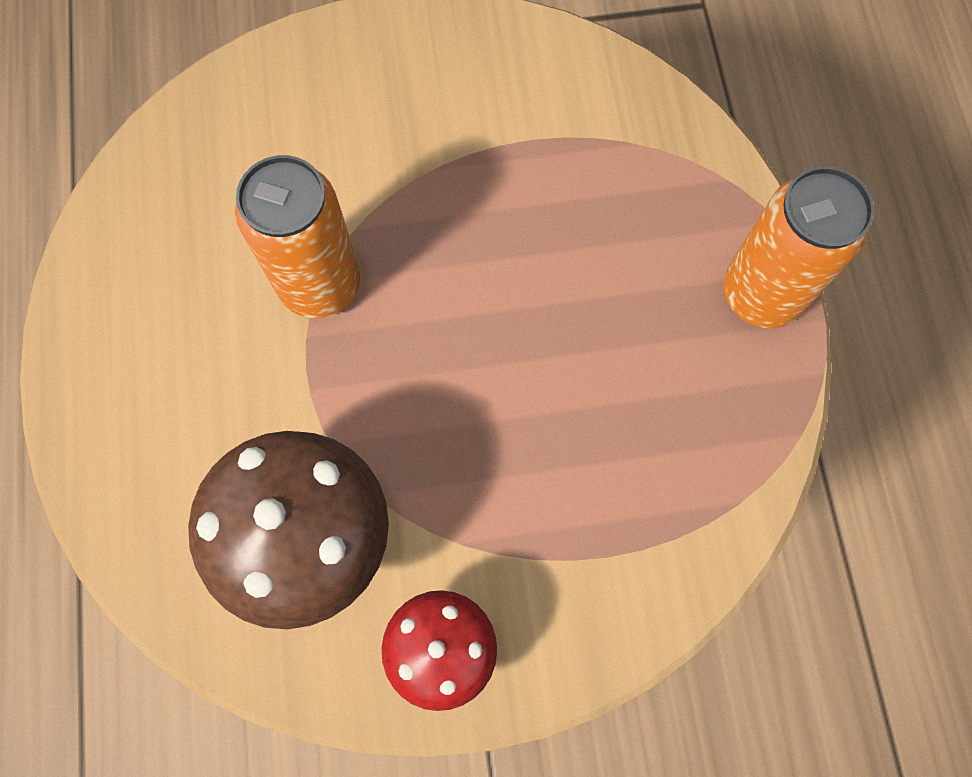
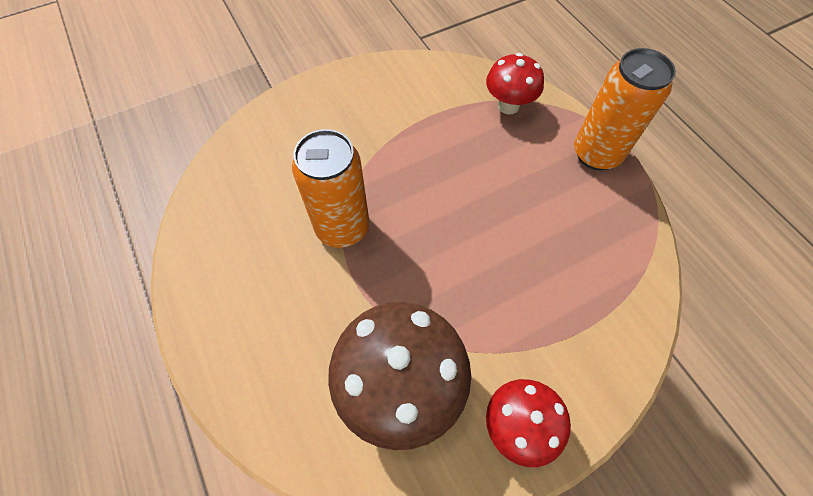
camera: 20 degrees left, 10 degrees down
(660, 163) = (508, 106): none -> red mushroom

